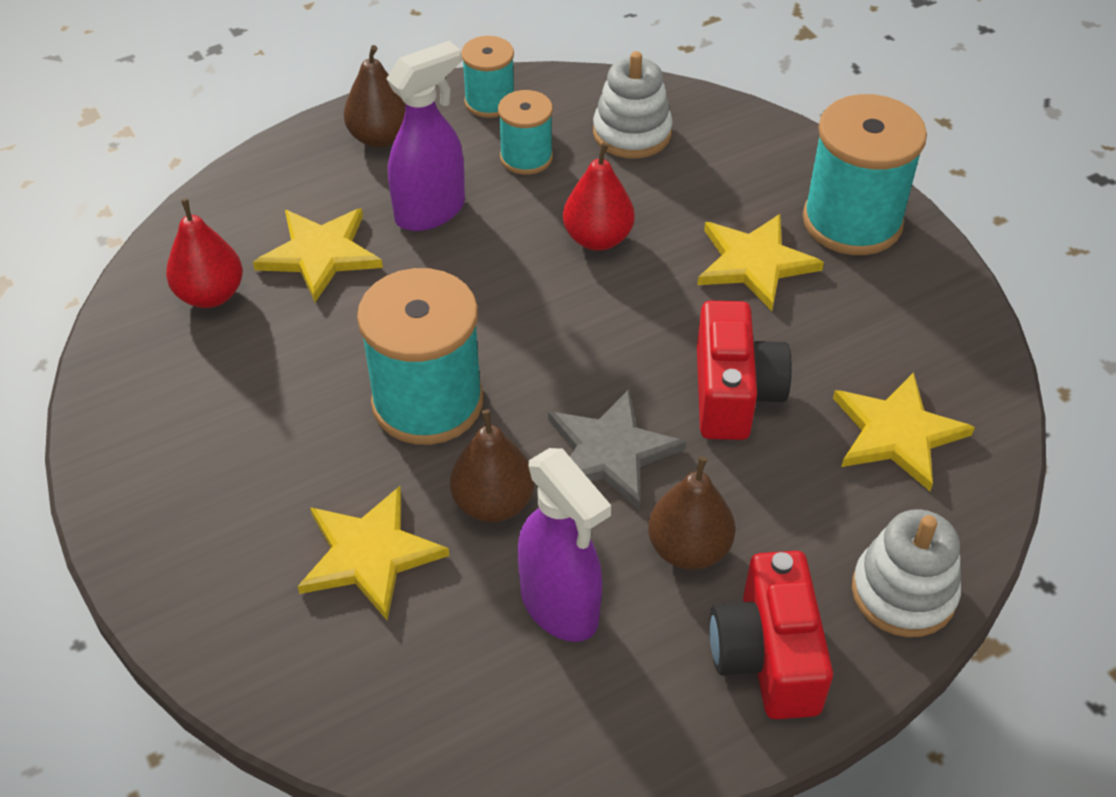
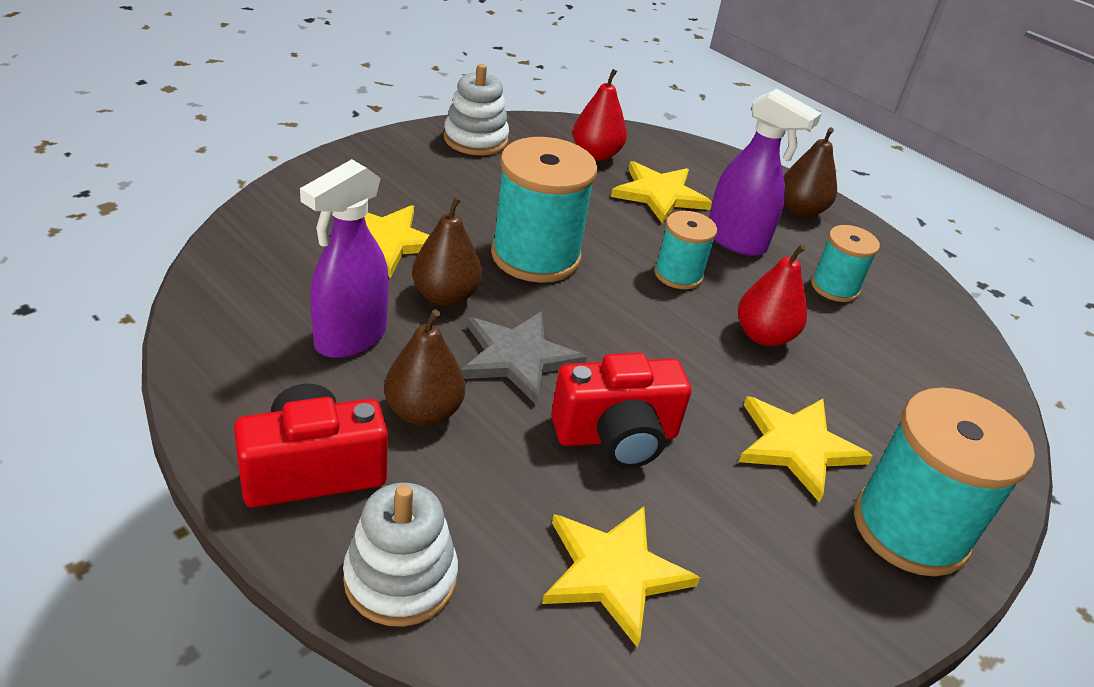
camera: 70 degrees right, 10 degrees down
(489, 102) = (886, 262): turquoise spool -> turquoise spool (678, 274)
(632, 133) = (915, 350): white stacking toy -> white stacking toy (475, 139)

